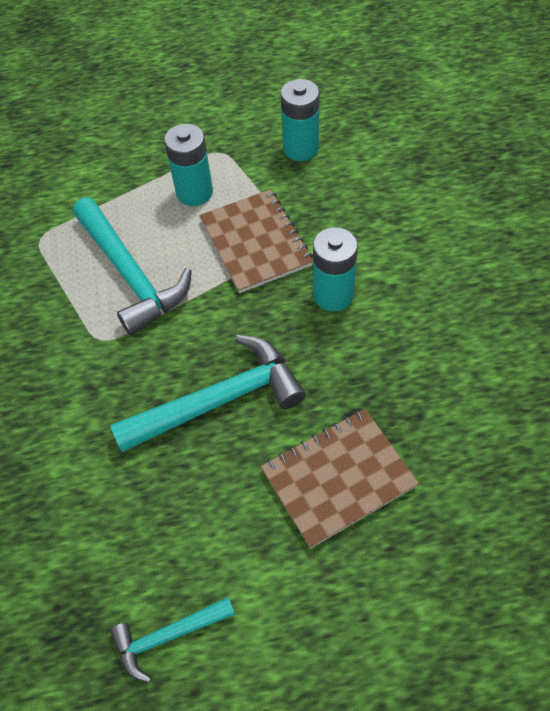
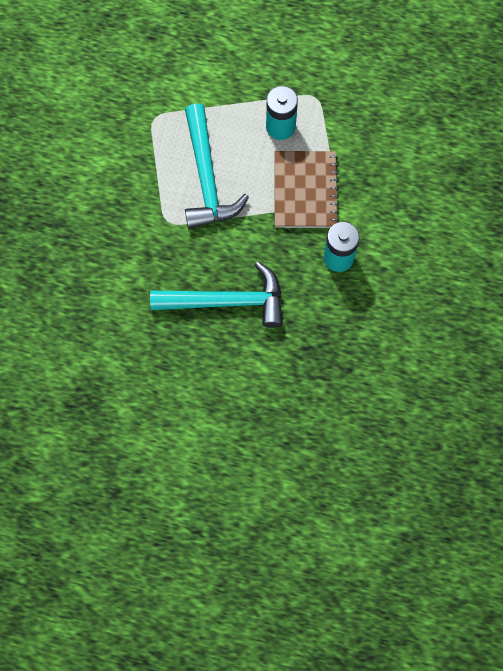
camera: 20 degrees right, 15 degrees up
(168, 636) = (135, 434): turquoise hammer -> none
(301, 148) = (377, 121): turquoise battery -> none
(338, 478) = (277, 386): brown notebook -> none

